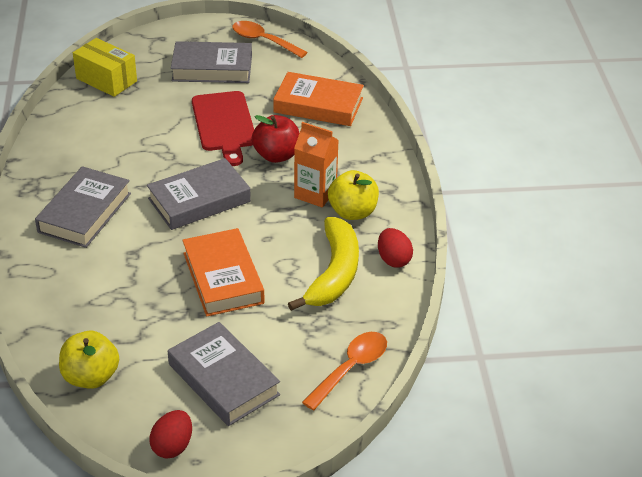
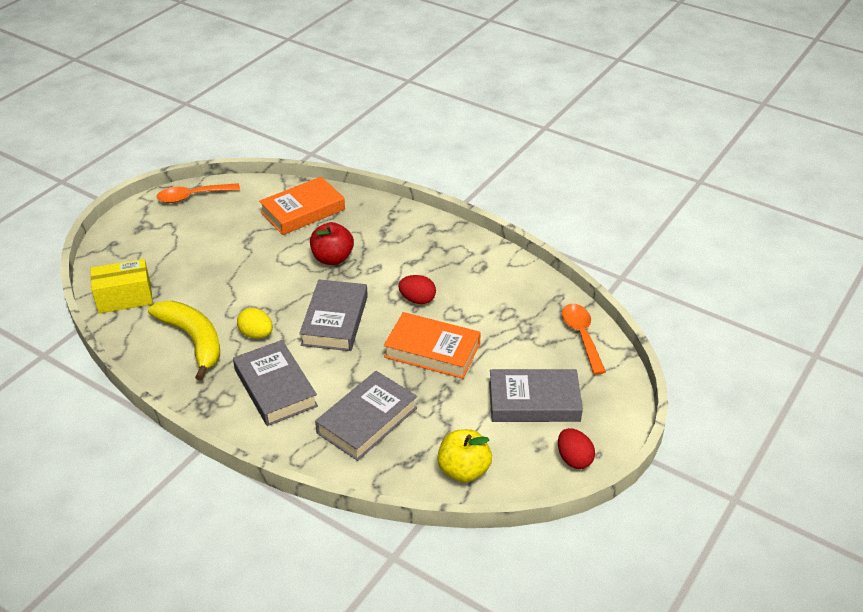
camera: 50 degrees left, 0 degrees up
(136, 167) = (256, 334): none -> yellow egg
(212, 68) = (189, 237): grey book -> grey book (367, 420)
(224, 124) = (264, 265): red cutting board -> none
(315, 193) = (395, 262): orange carton -> none
(334, 273) = (485, 296): yellow banana -> yellow banana (193, 340)
(352, 212) = (434, 256): yellow apple -> none
(393, 259) = (501, 263): red egg -> red egg (417, 300)

